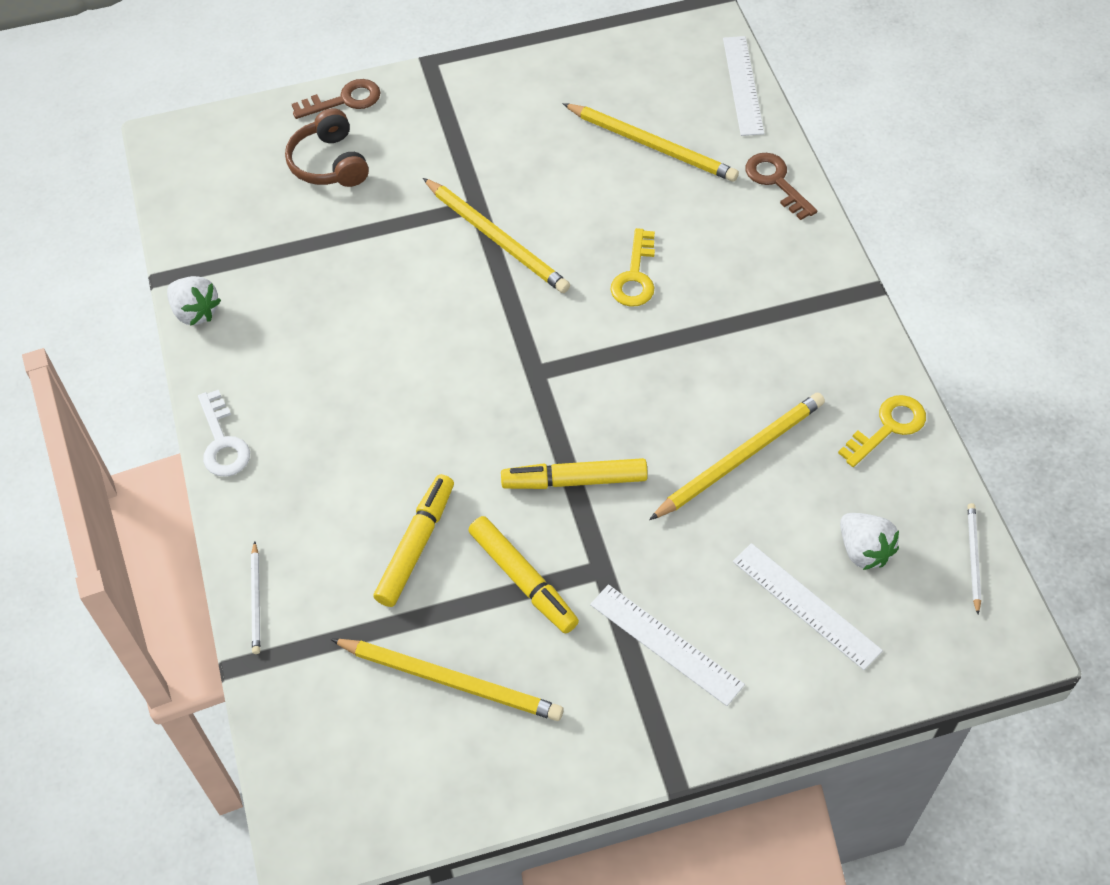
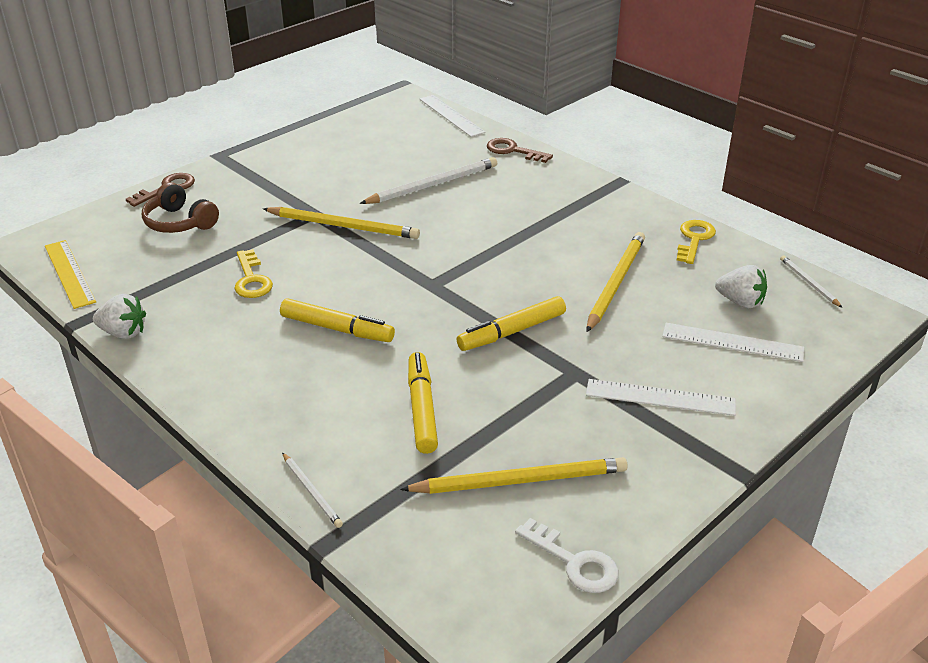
camera: 30 degrees left, 20 degrees down
(186, 201) = (69, 273): none -> yellow ruler
(222, 442) = (205, 402): white key -> white key (574, 562)
(523, 579) = (523, 399): yellow marker -> yellow marker (337, 329)
(635, 276) = (460, 217): yellow key -> yellow key (251, 279)
(639, 207) = (433, 185): none -> white pencil
(652, 145) = (415, 155): yellow pencil -> none

